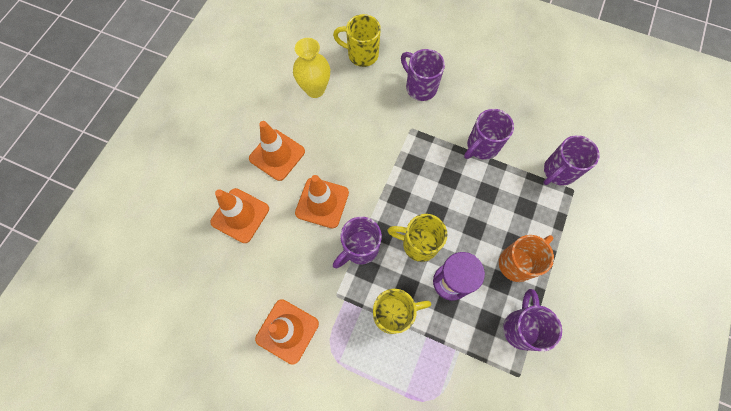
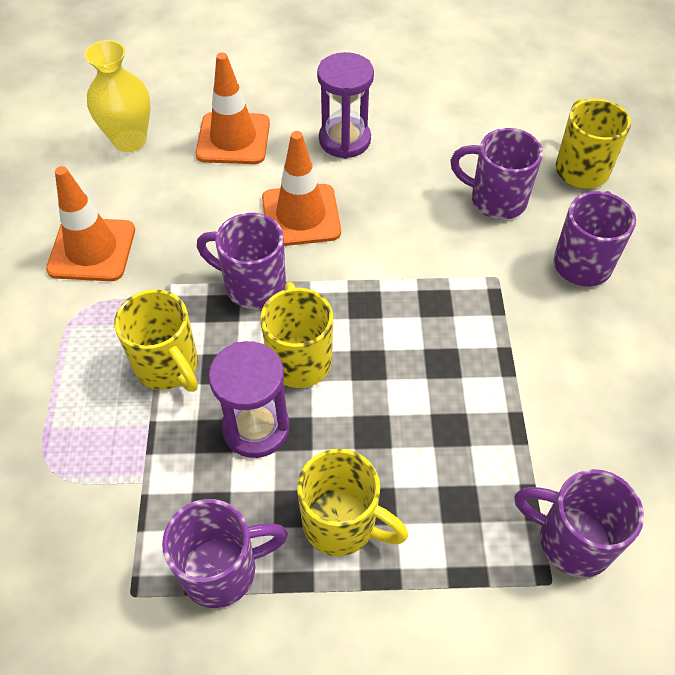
camera: 65 degrees right, 15 degrees down
(277, 155) = (344, 140): orange traffic cone -> purple hourglass
(315, 89) = (477, 139): yellow vase -> yellow vase (130, 140)
(481, 146) = (535, 391): purple mug -> purple mug (496, 200)
(517, 263) = (342, 524): orange mug -> yellow mug

